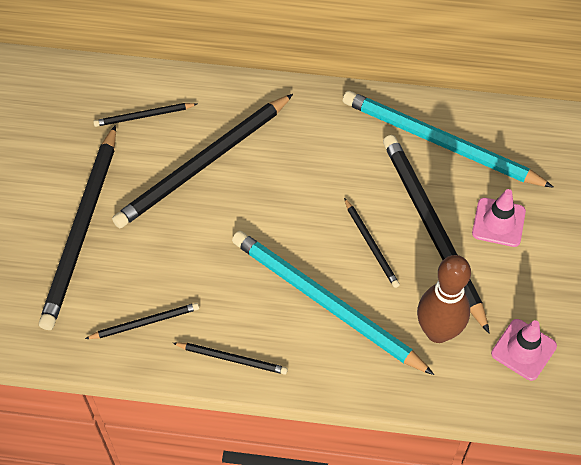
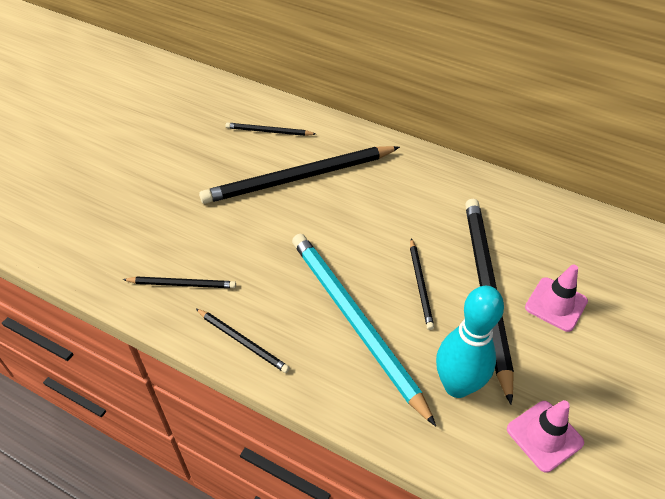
camera: 20 degrees right, 10 degrees down
(81, 230) = (172, 196): black pencil -> none
(438, 331) = (457, 385): brown bowling pin -> turquoise bowling pin
(440, 142) = (520, 221): turquoise pencil -> none

